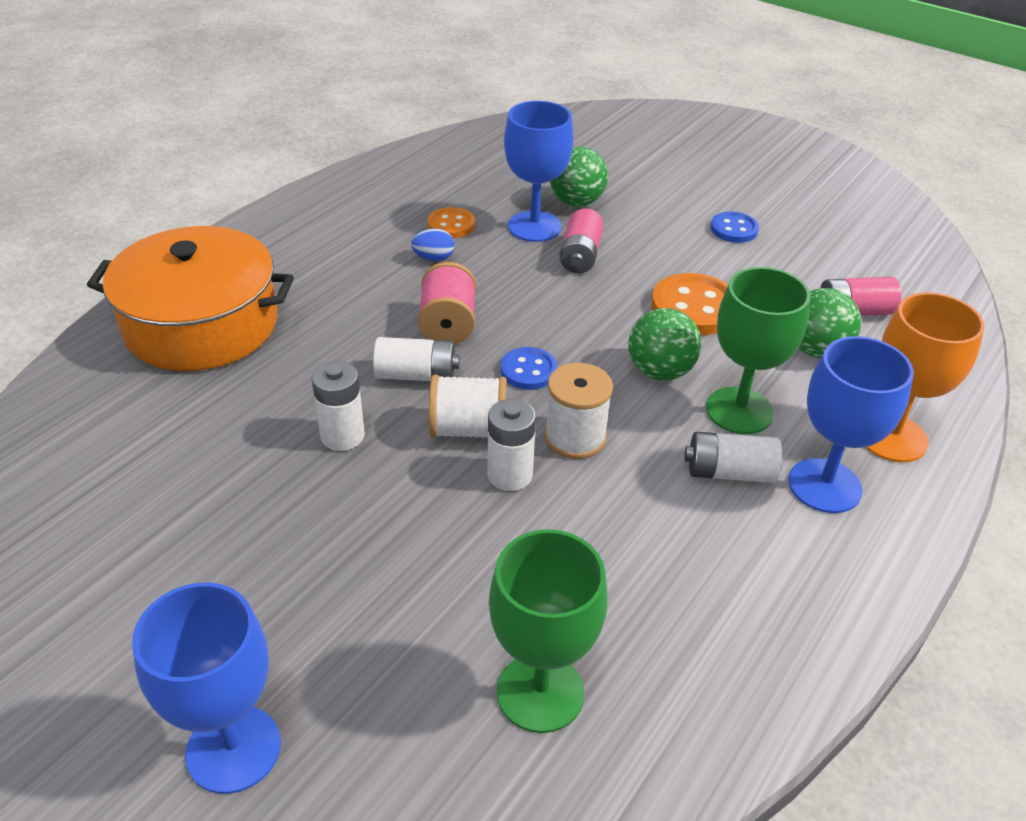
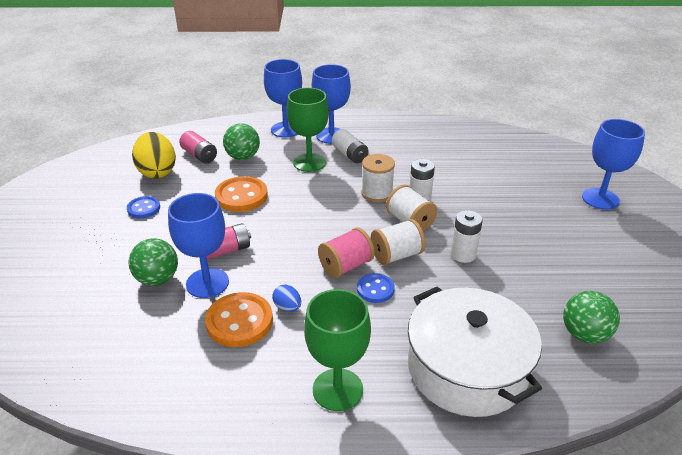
camera: 125 degrees left, 5 degrees down
(201, 325) = (467, 368): orange pot -> white pot
(416, 375) = (396, 255): white battery -> white spool
(451, 225) = (239, 321): orange button -> orange button, size x1.67
(528, 370) = (350, 223): blue button -> blue button (375, 289)
(540, 692) = (493, 157): green goblet -> green goblet (337, 389)
(660, 371) = (305, 189): green ball -> green ball (584, 334)
(828, 263) = (157, 172): none -> yellow egg
(892, 437) = (286, 130): orange goblet -> blue goblet

